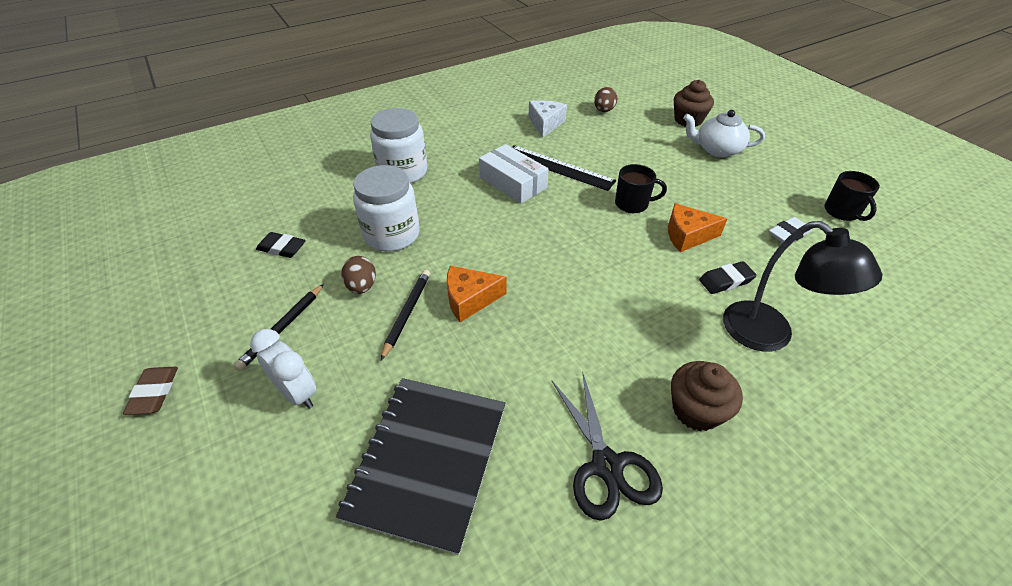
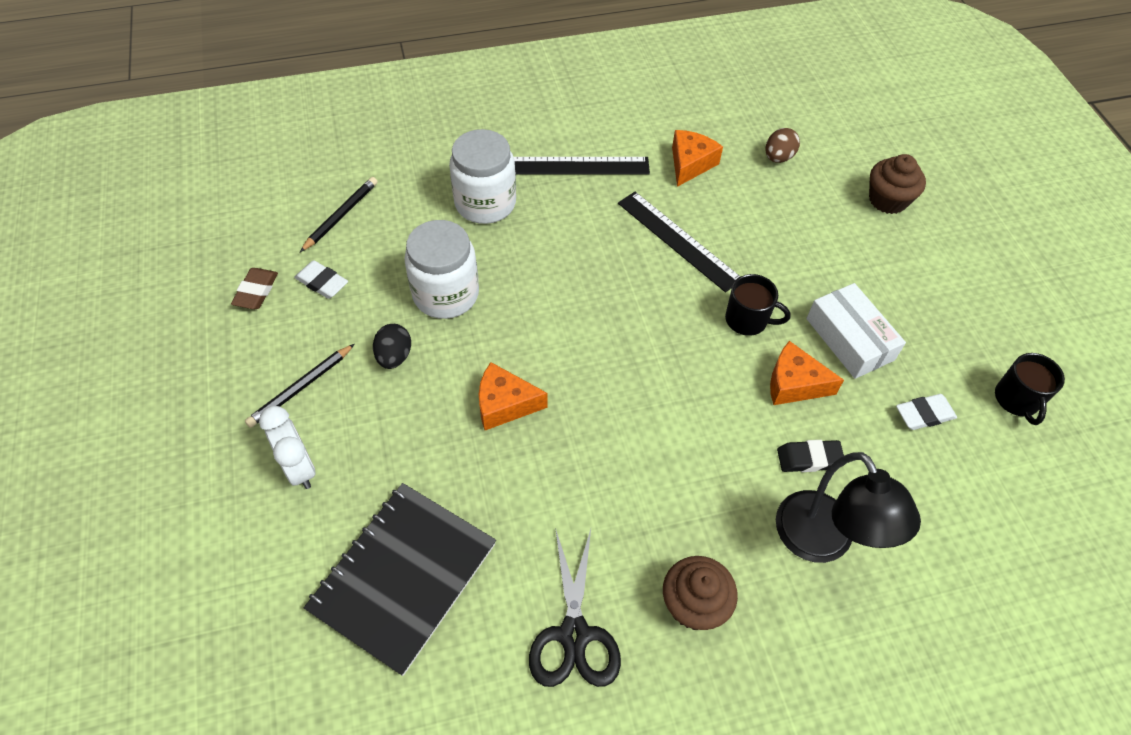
camera: 15 degrees right, 10 degrees up
(154, 393) = (167, 429): brown eraser -> brown eraser (256, 291)
(282, 248) = (322, 282): black eraser -> white eraser
(362, 286) = (394, 356): brown egg -> black egg
(407, 313) = (432, 404): black pencil -> black pencil (341, 215)
(464, 138) = (577, 166): none -> black ruler
(513, 183) = (612, 251): white box -> white box (849, 339)
(545, 124) = (690, 164): white cheese -> orange cheese
(717, 149) = (902, 260): white teapot -> none

